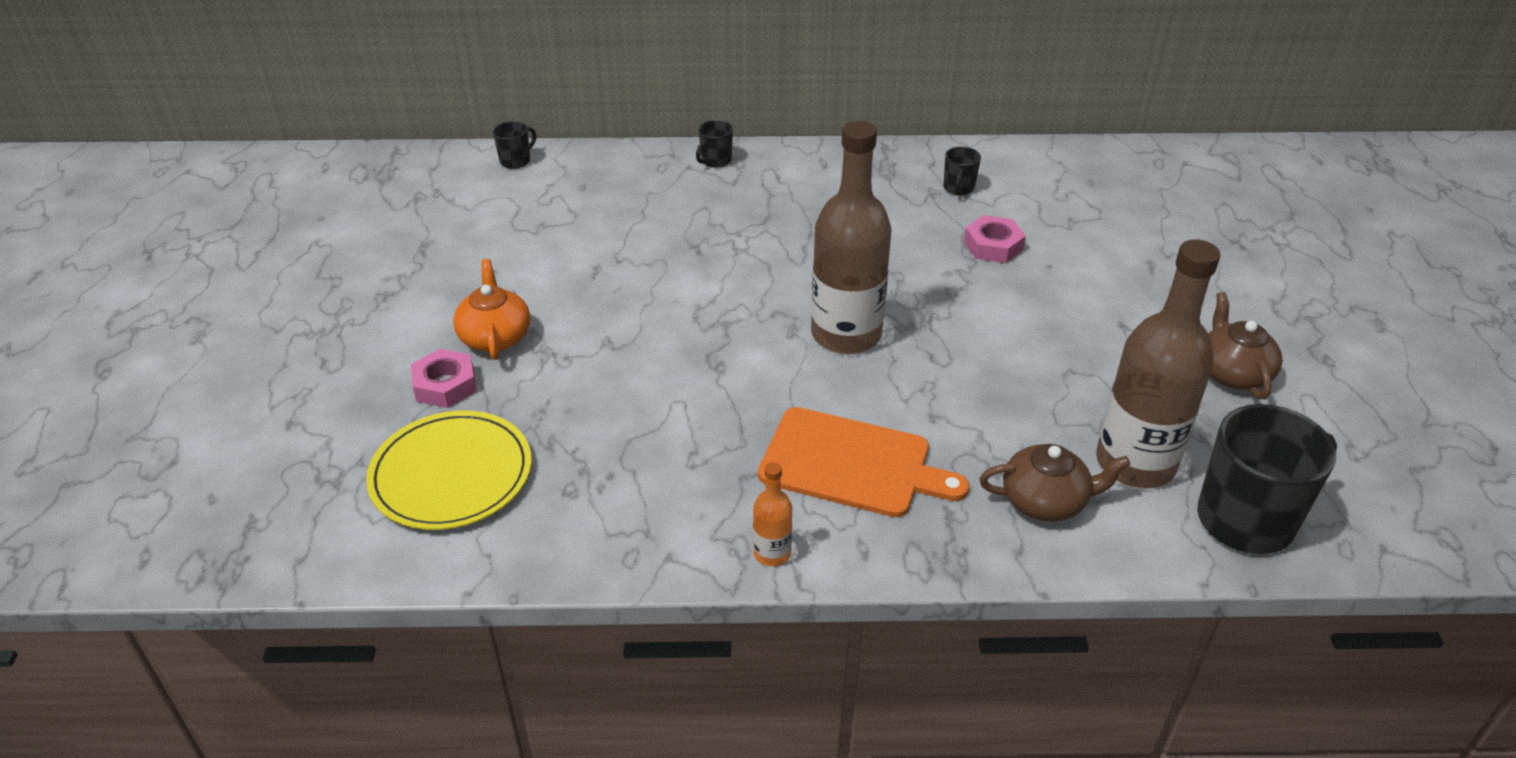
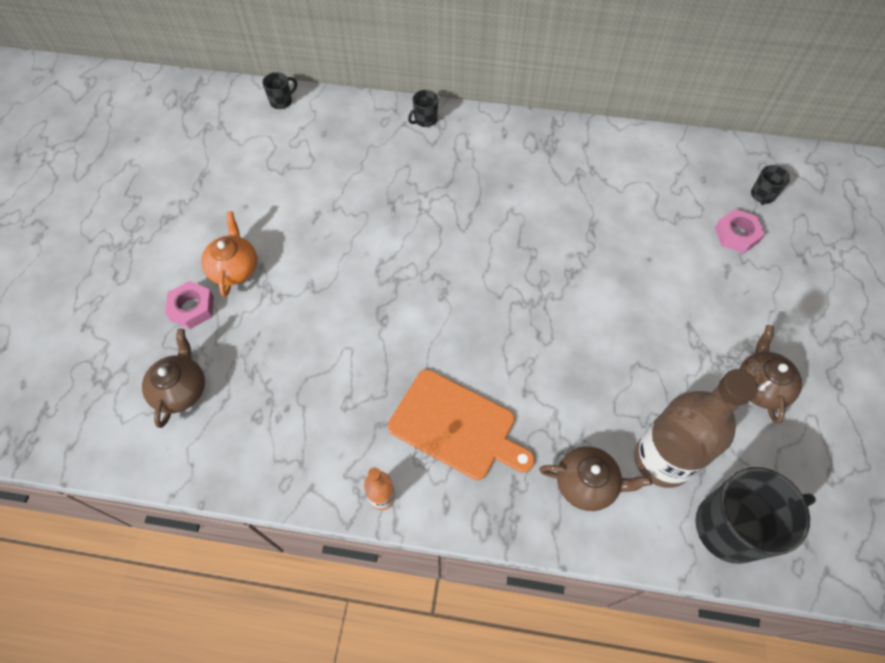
camera: 10 degrees right, 20 degrees up
(451, 474) = (181, 389): yellow plate -> brown teapot
(846, 334) = (481, 303): brown bottle -> none
(958, 188) = (600, 172): black mug -> black mug (762, 195)
(993, 246) = (611, 233): pink nut -> pink nut (736, 235)

